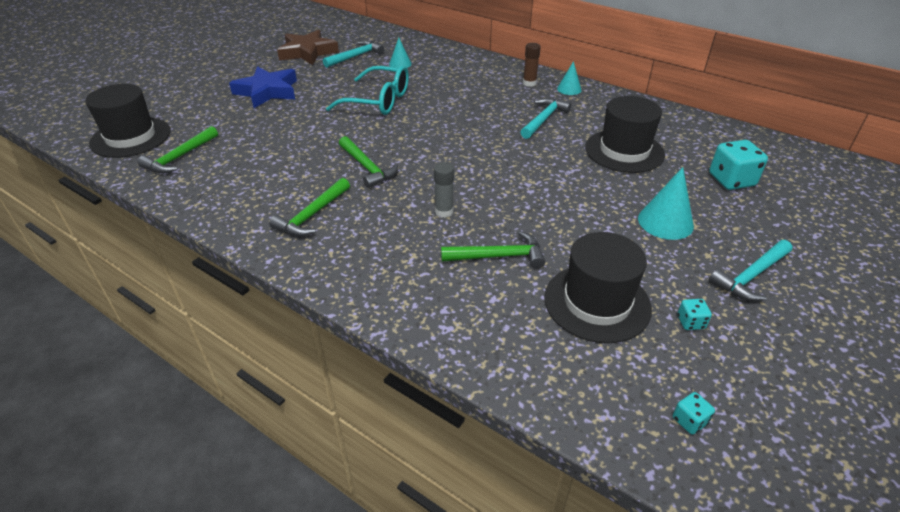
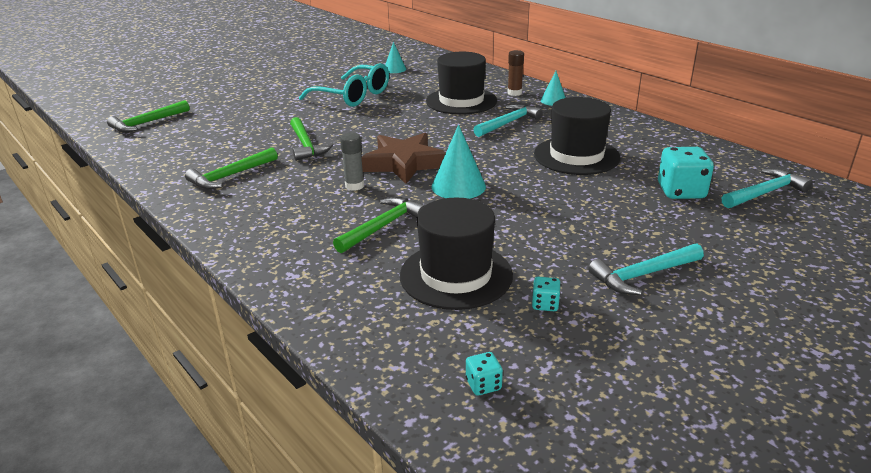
camera: 15 degrees right, 10 degrees down
(131, 137) = (117, 105): black hat -> black hat (461, 101)
(267, 91) = (256, 82): blue star -> none
(307, 52) = (313, 55): brown star -> brown star (404, 163)
(355, 56) = (356, 61): turquoise hammer -> turquoise hammer (765, 192)
(498, 256) = (383, 226): green hammer -> green hammer turned 60 degrees counterclockwise
(665, 222) = (579, 218): turquoise cone -> turquoise cone (458, 186)

